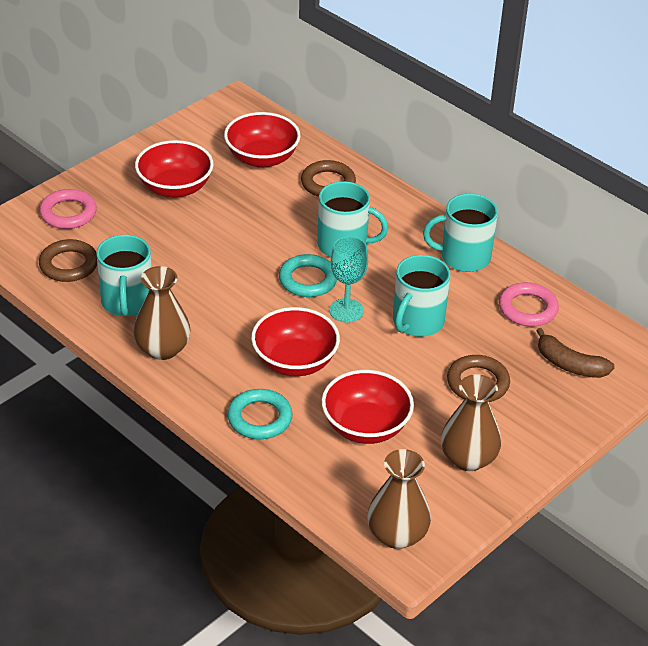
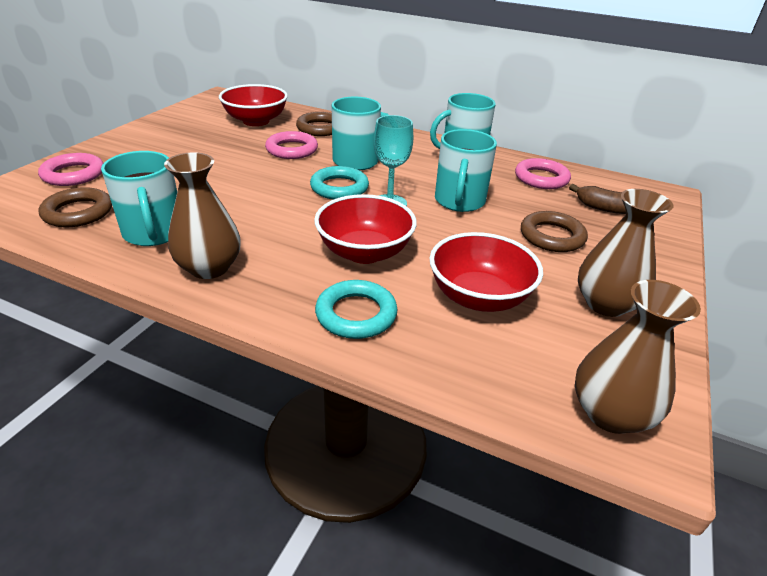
camera: 20 degrees left, 5 degrees down
(175, 188) = (183, 145): red bowl -> none
(283, 214) = (292, 149): none -> pink ring

